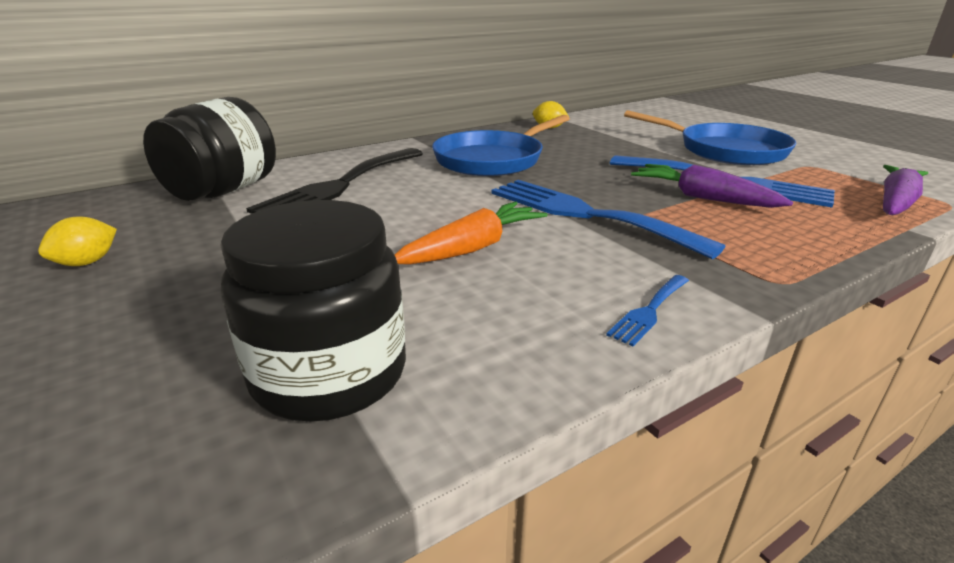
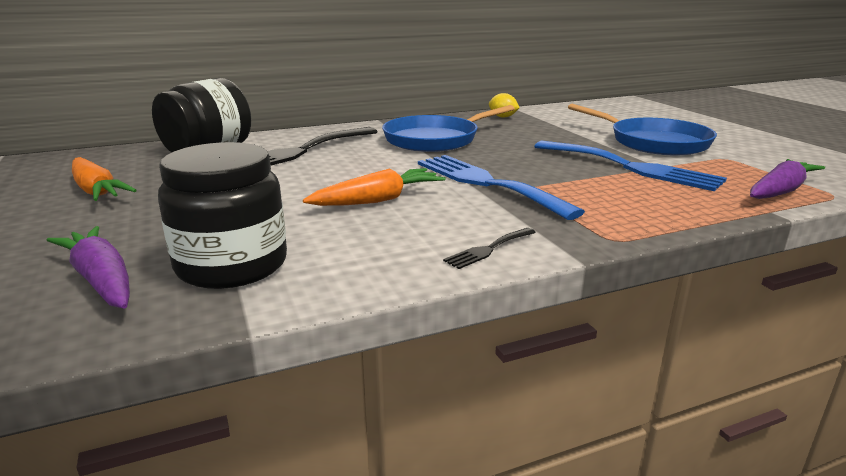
camera: 10 degrees right, 5 degrees down
(87, 262) = (96, 191): yellow lemon -> orange carrot
(649, 311) = (488, 249): blue fork -> black fork
(702, 198) = (599, 177): purple carrot -> purple carrot (101, 280)

